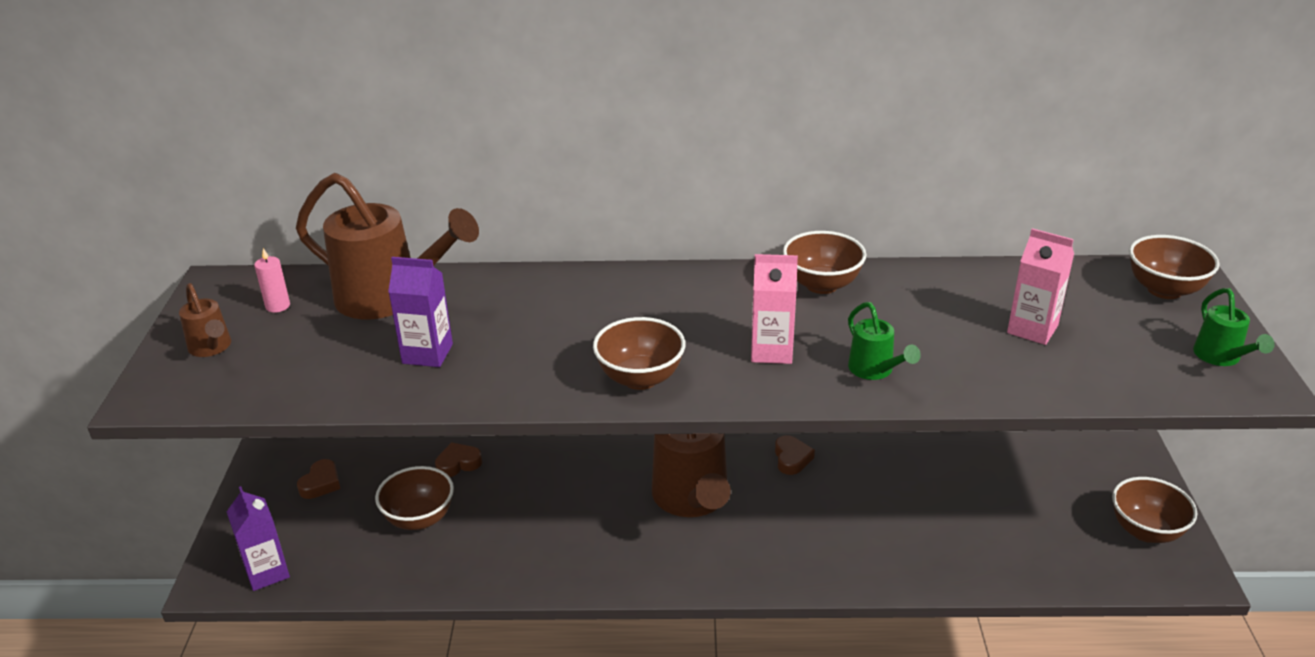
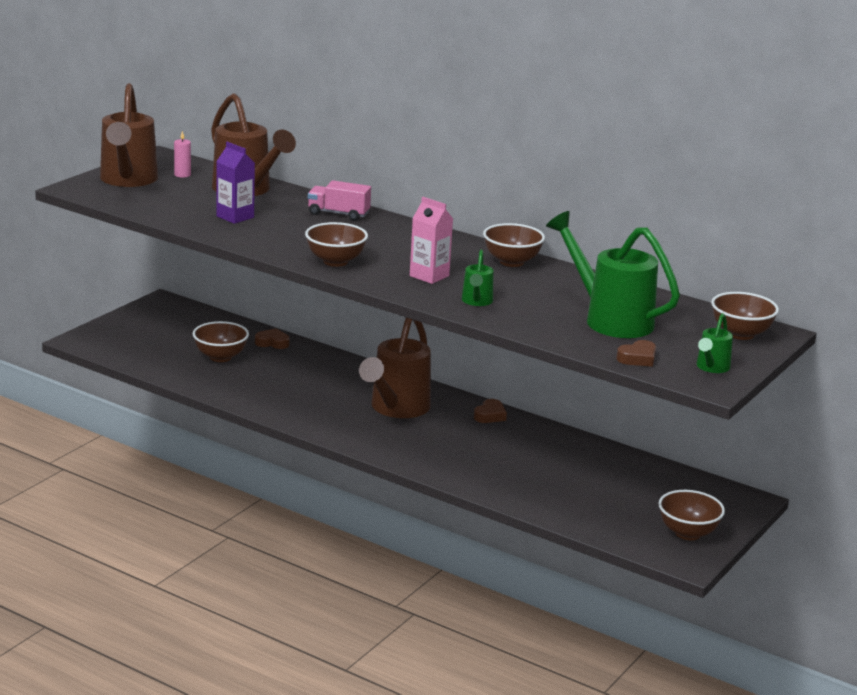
camera: 30 degrees right, 10 degrees down
(211, 348) = (127, 180): brown watering can -> brown watering can, size x2.10
(267, 572) = (112, 347): purple carton -> none
(321, 483) = (182, 323): brown heart -> brown heart (638, 358)
(546, 291) = (338, 214): none -> pink truck
(1032, 329) = (610, 319): pink carton -> green watering can

